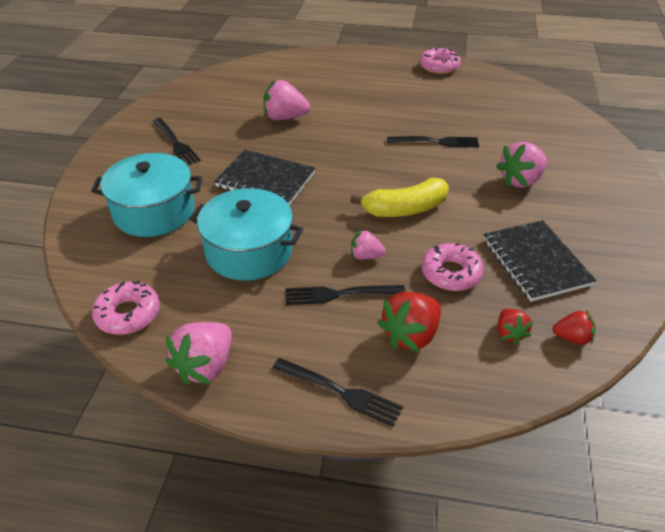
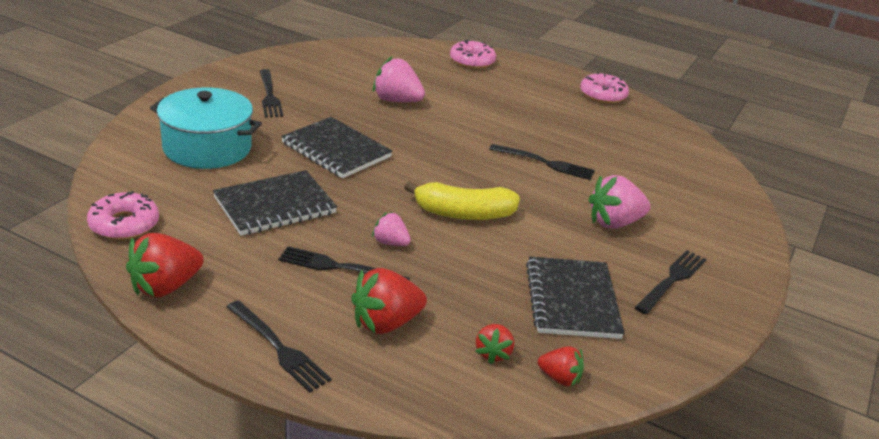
camera: 15 degrees right, 10 degrees down
(205, 366) = (165, 287): pink strawberry -> red strawberry
(249, 251) = (275, 206): turquoise pot -> black notebook
(451, 273) = (470, 283): pink donut -> pink donut (472, 61)
(593, 218) = (672, 280): none -> black fork

